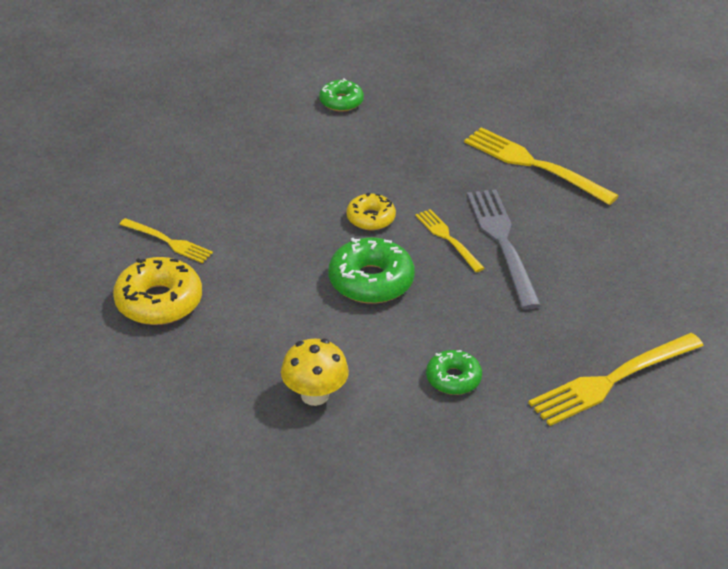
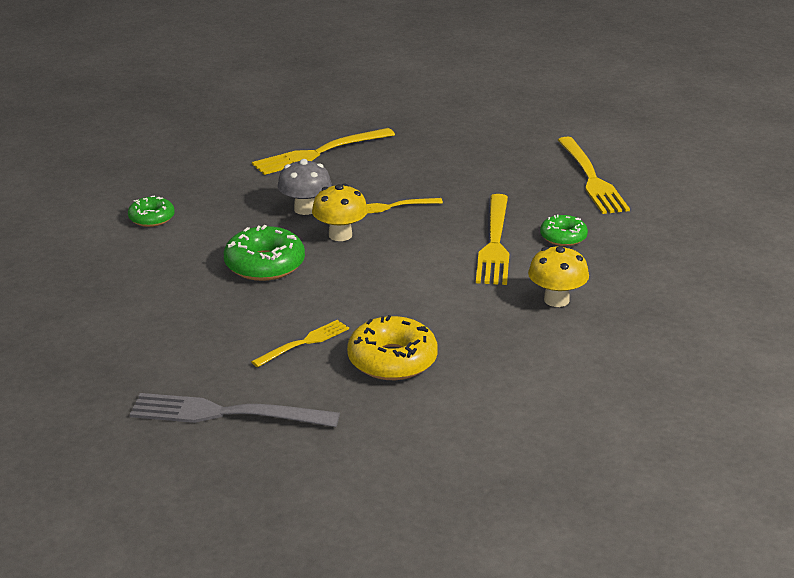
camera: 70 degrees left, 10 degrees down
(370, 218) = (340, 235): yellow donut -> yellow mushroom
(371, 281) = (426, 250): green donut -> green donut (265, 265)
(409, 184) = (305, 209): none -> grey mushroom
(410, 328) = (495, 243): none -> yellow fork
(502, 242) = (411, 186): grey fork -> grey fork (225, 414)

